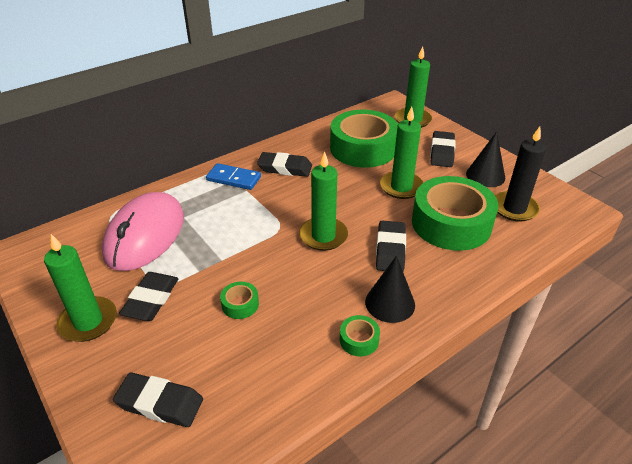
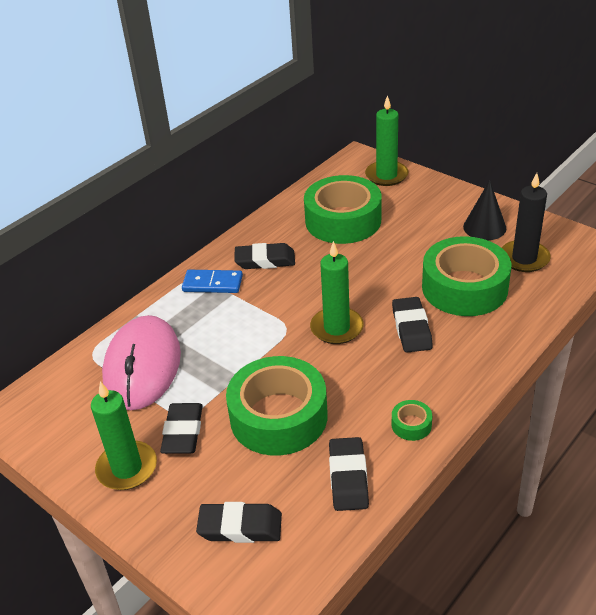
camera: 10 degrees left, 0 degrees up
(240, 304) = (278, 416): green tape -> green tape, size x2.49
(390, 303) = (429, 383): black cone -> none
(401, 187) = (400, 258): green candle -> none
(442, 152) = (431, 209): black eraser -> black eraser (348, 477)

